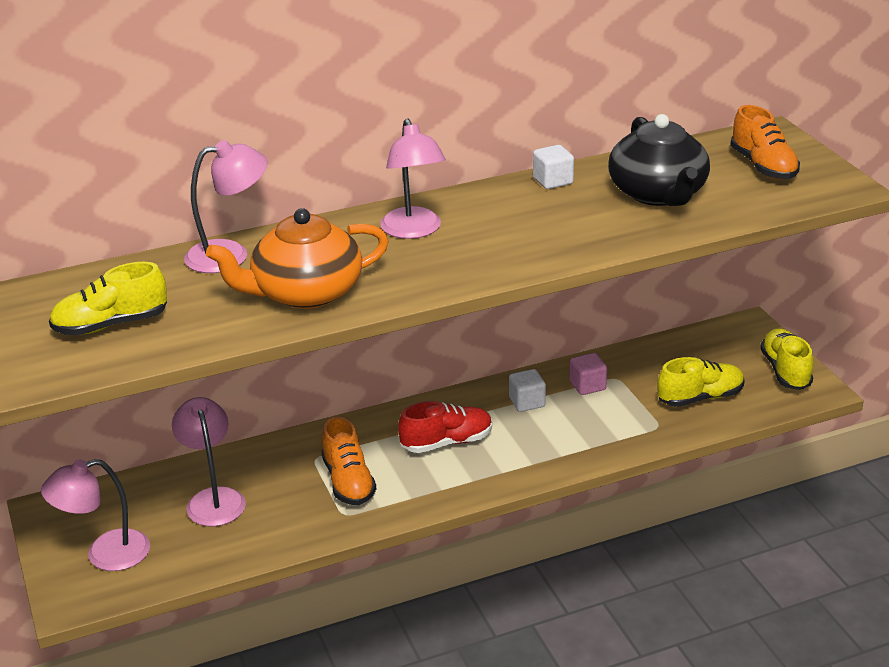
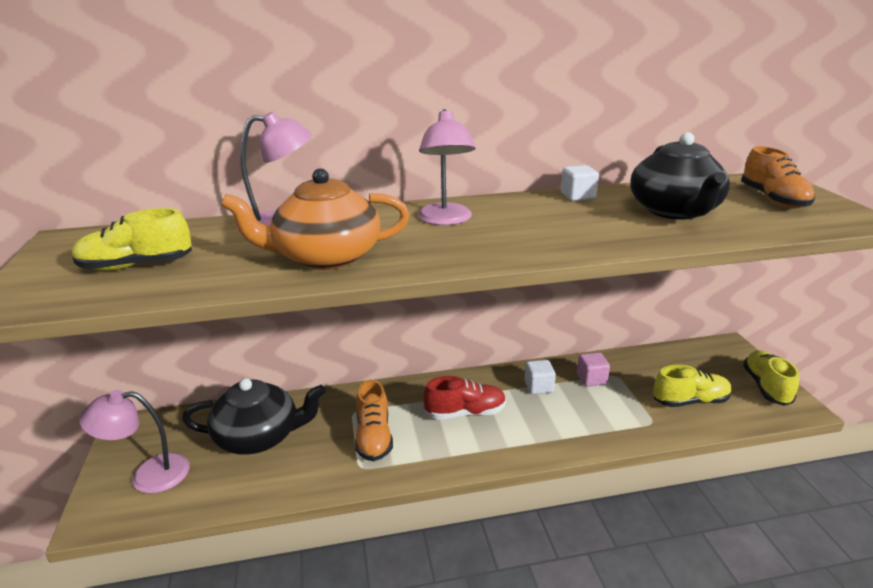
camera: 10 degrees right, 5 degrees down
(213, 499) = (259, 436): pink lamp -> black teapot

